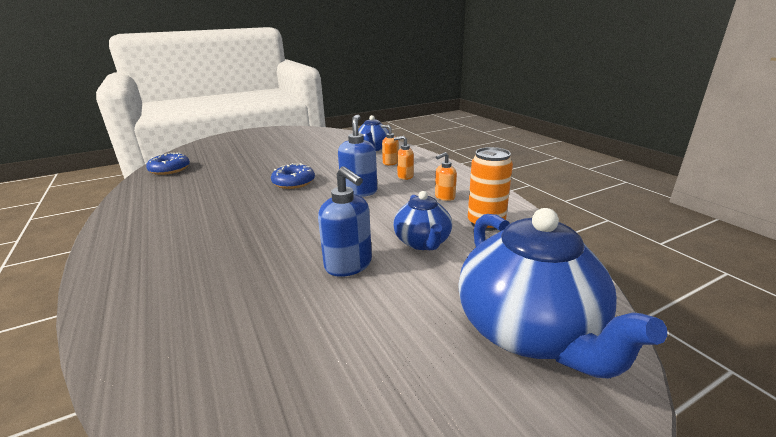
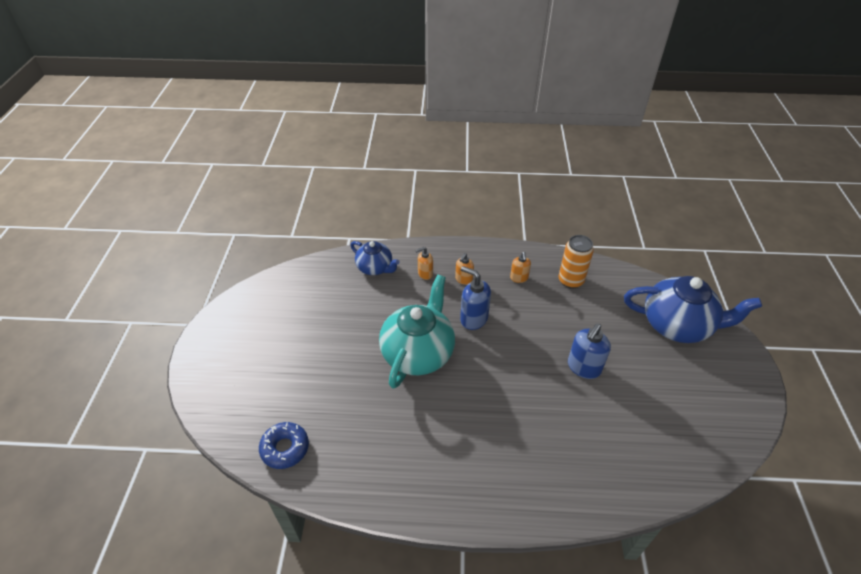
camera: 60 degrees left, 20 degrees up
(294, 182) = (418, 353): blue donut -> turquoise teapot
(349, 265) = (583, 367): blue soap dispenser -> blue soap dispenser turned 135 degrees clockwise
(423, 242) = (576, 321): blue teapot -> none

